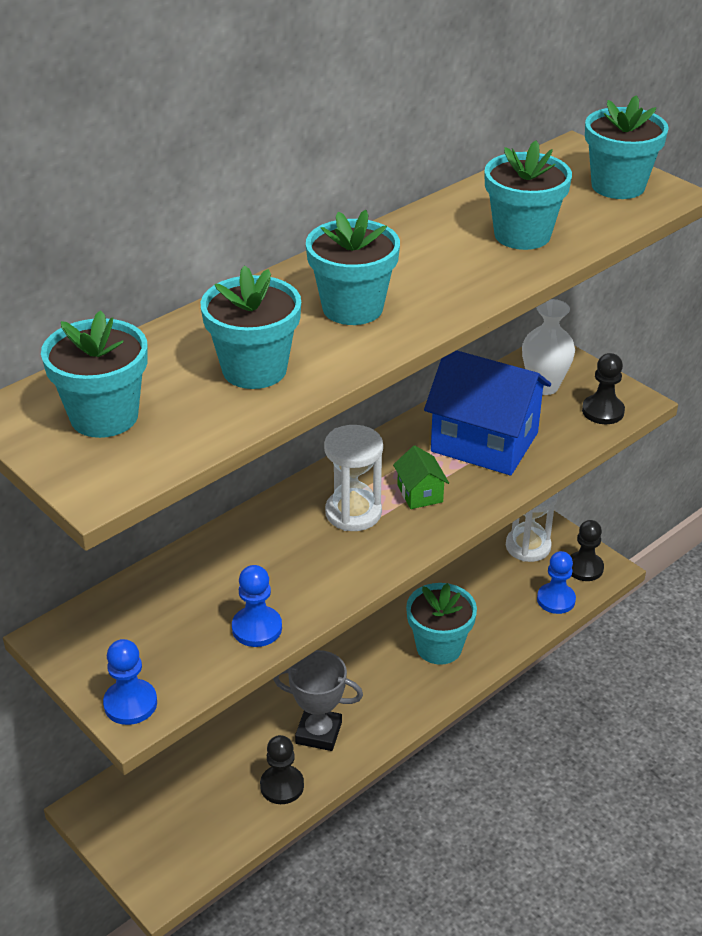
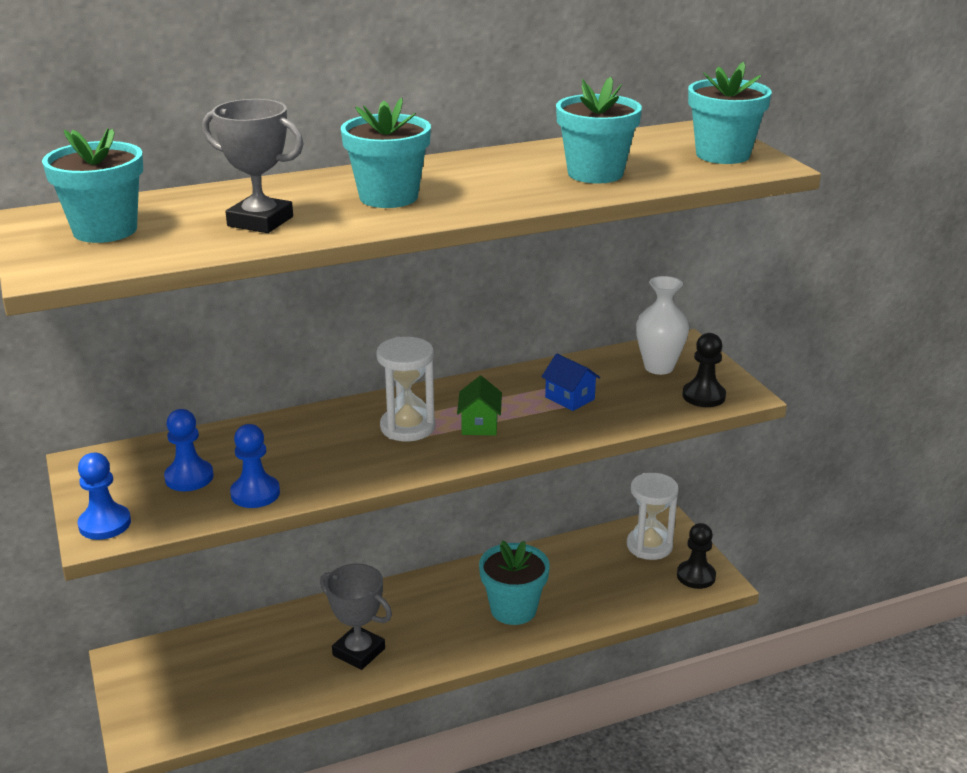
camera: 20 degrees right, 10 degrees down
(254, 369) = (260, 221): turquoise flower pot -> grey trophy
(282, 786) = (298, 687): black pawn -> none
(484, 442) = (569, 398): blue house -> blue house, size x0.44
(556, 600) = (651, 596): blue pawn -> blue pawn (189, 477)

